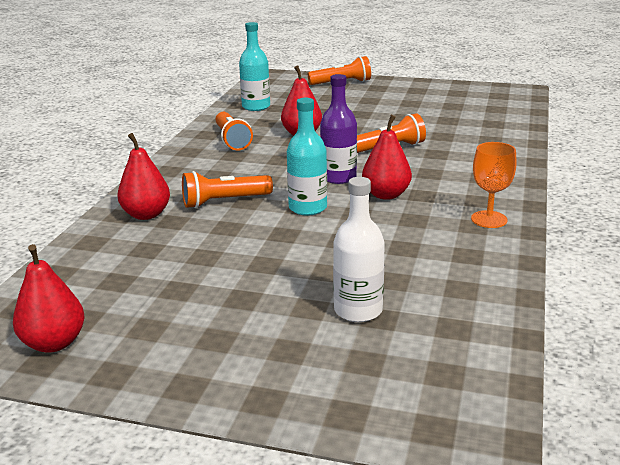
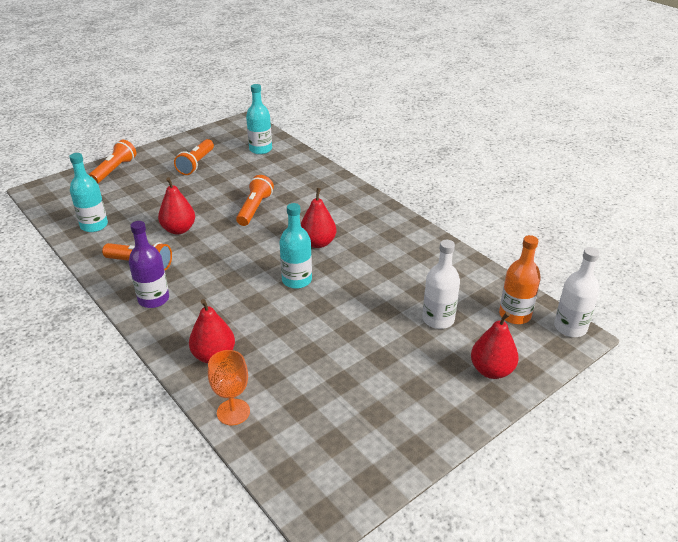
camera: 55 degrees left, 10 degrees up
(54, 343) = (353, 466): red pear -> red pear (491, 370)
(224, 201) = (241, 311): orange flashlight -> orange flashlight (196, 164)
(338, 177) = (270, 248): purple bottle -> purple bottle (153, 299)
(449, 365) = (515, 315): none -> orange bottle
(489, 219) = (391, 226): orange goblet -> orange goblet (233, 412)
(491, 113) = (260, 149): none -> turquoise bottle
(492, 426) = (570, 327): none -> white bottle

